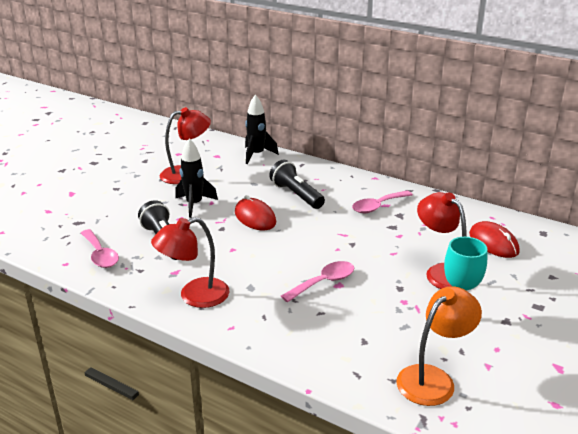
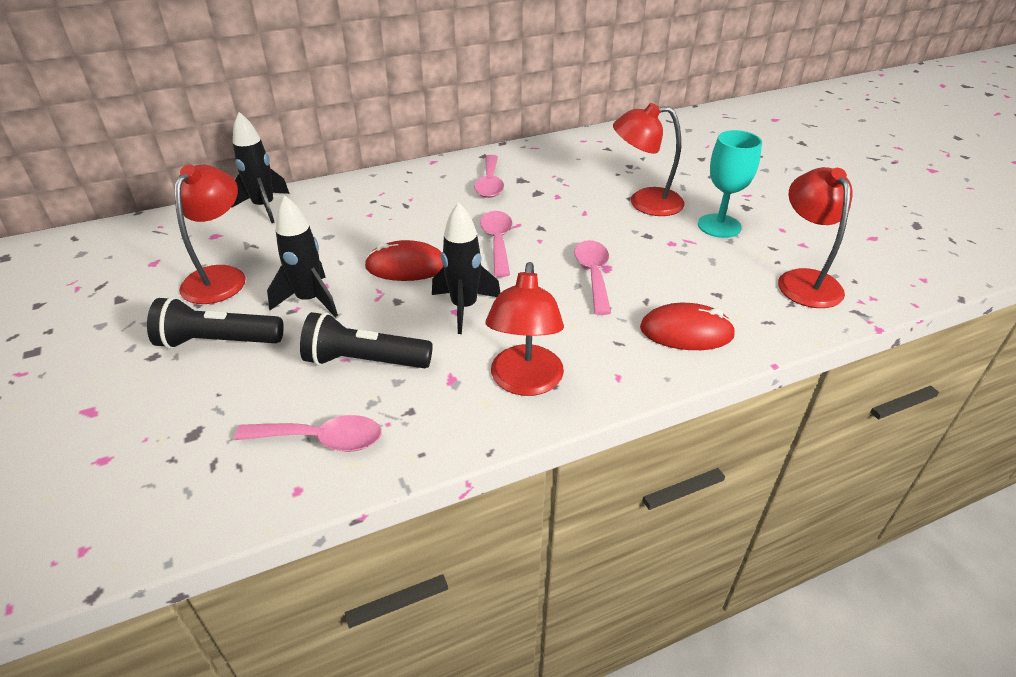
camera: 55 degrees left, 10 degrees up
(238, 251) = (464, 307): none -> black rocket
(296, 195) = (397, 219): black flashlight -> black flashlight (217, 342)
(316, 235) = (497, 242): none -> pink spoon
(433, 379) = (804, 280): orange lamp -> red lamp
(493, 243) = (624, 158): red mouse -> red mouse (686, 332)

